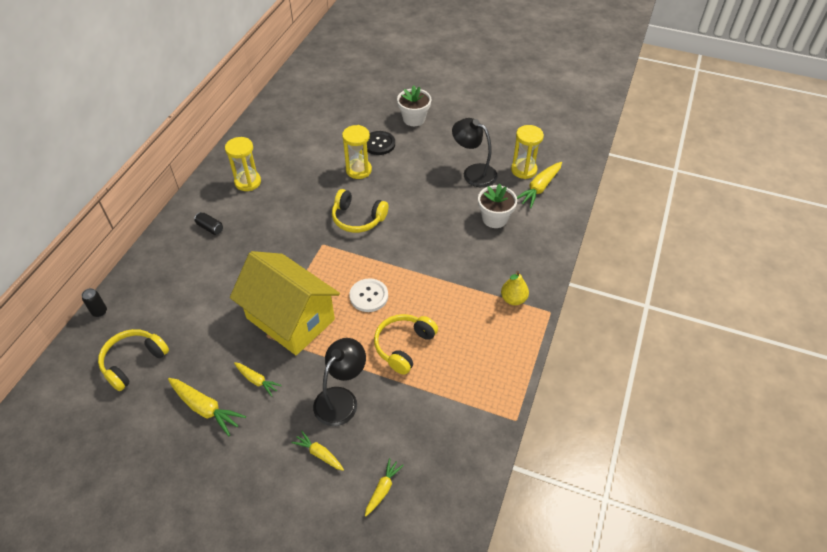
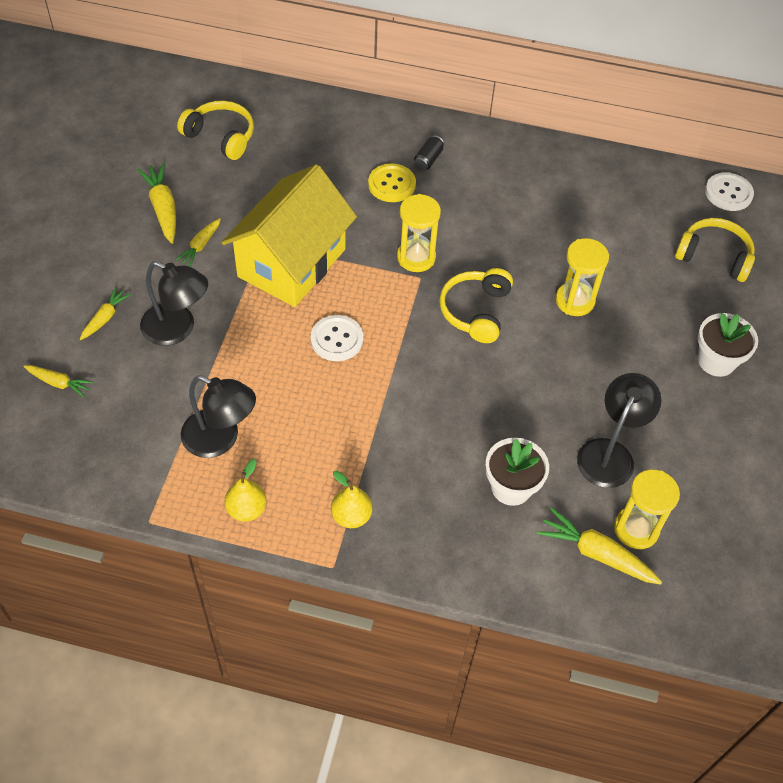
camera: 80 degrees right, 5 degrees up
(99, 312) = (286, 94): black can -> none
(205, 408) = (163, 208): yellow carrot -> yellow carrot turned 135 degrees clockwise
(228, 251) = (391, 184): none -> yellow button
(248, 182) = (519, 181): yellow hourglass -> yellow hourglass (416, 257)
(288, 90) = (728, 193): none -> white button
(379, 144) = (640, 320): black button -> none
(403, 346) = (258, 386): yellow headphones -> yellow headphones (714, 256)
(448, 372) = (220, 439): none -> black lamp
(507, 358) = (247, 509): none -> yellow pear

